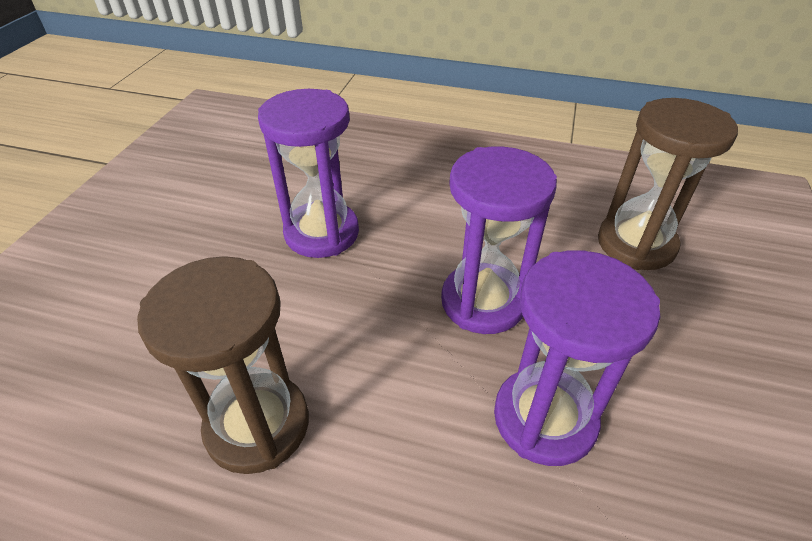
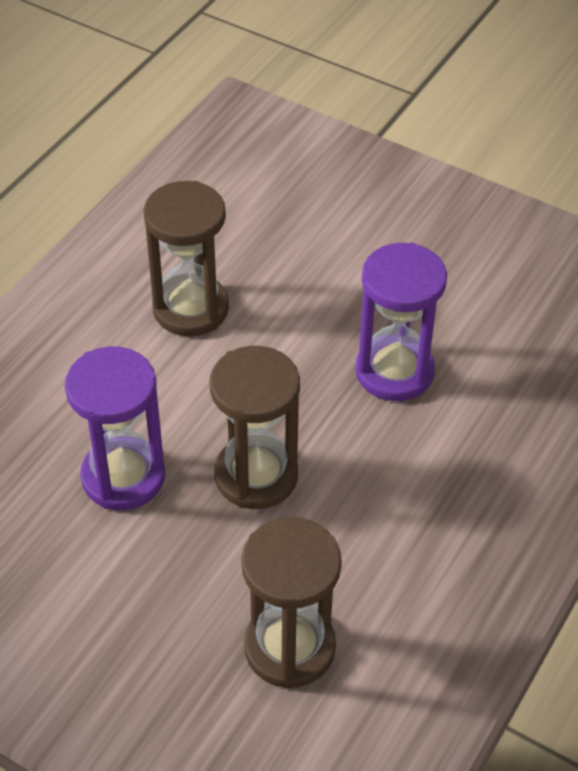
camera: 105 degrees right, 5 degrees up
(483, 302) = (256, 476): purple hourglass -> brown hourglass

